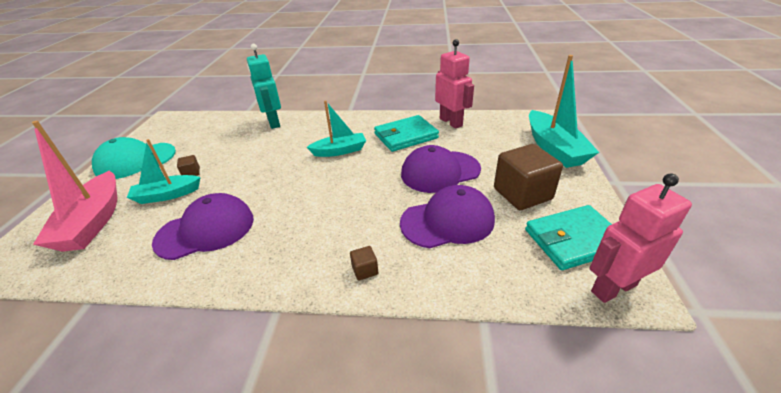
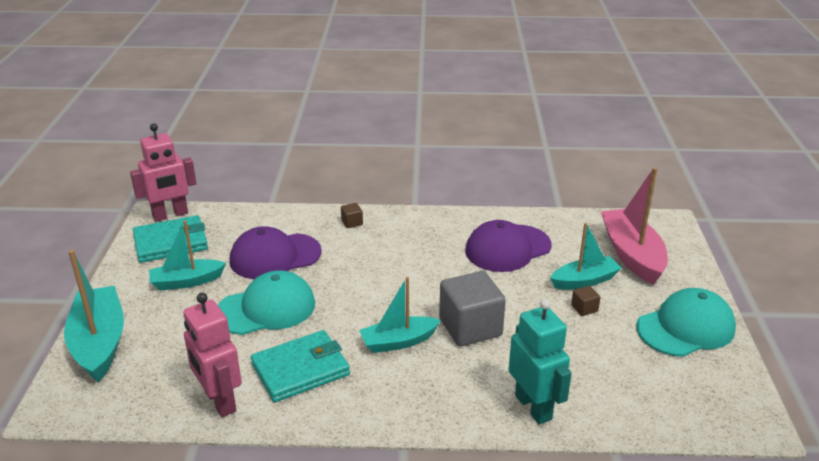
camera: 175 degrees right, 5 degrees down
(285, 160) = (470, 327): none -> grey cube
(440, 171) = (266, 308): purple cap -> turquoise cap
(522, 194) = (186, 281): brown cube -> turquoise boat

